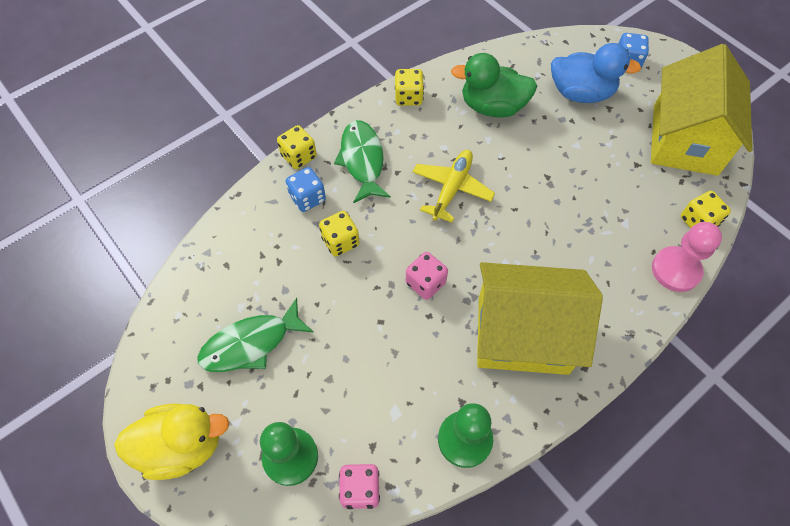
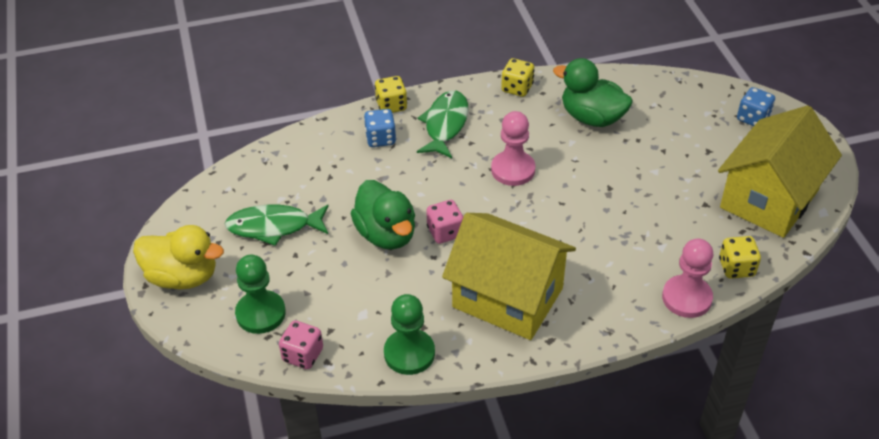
camera: 25 degrees right, 15 degrees down
(340, 241) = (390, 179): yellow dice -> none
(370, 308) = (386, 234): none -> green duck
(452, 188) = (513, 170): yellow plane -> pink pawn
(581, 93) = (687, 131): blue duck -> none

